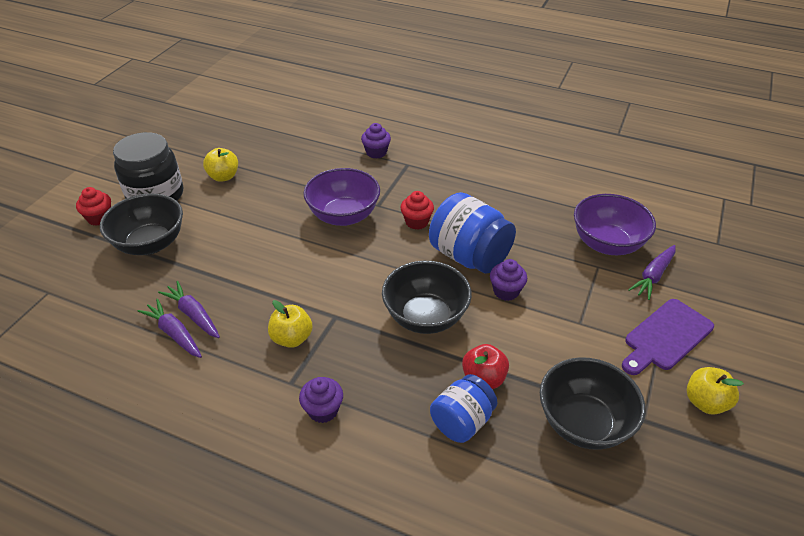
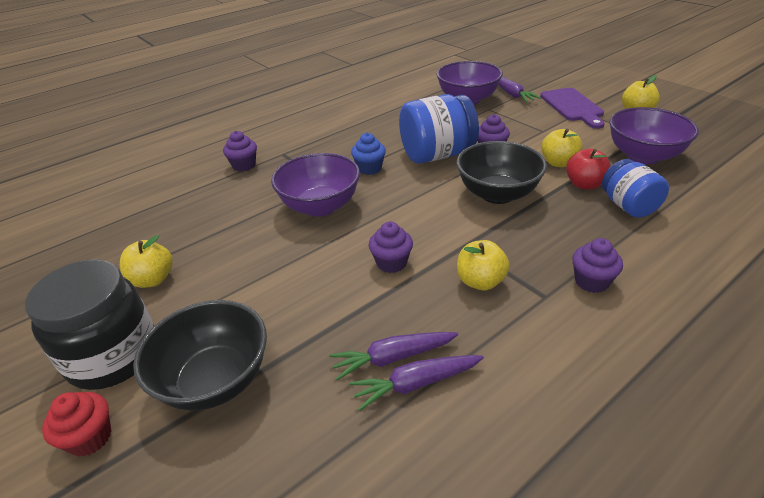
camera: 60 degrees left, 5 degrees down
(291, 280) = (391, 263): none -> purple cupcake
(416, 222) = (369, 168): red cupcake -> blue cupcake
(515, 350) = (558, 163): none -> yellow apple
(583, 423) = (643, 156): black bowl -> purple bowl

